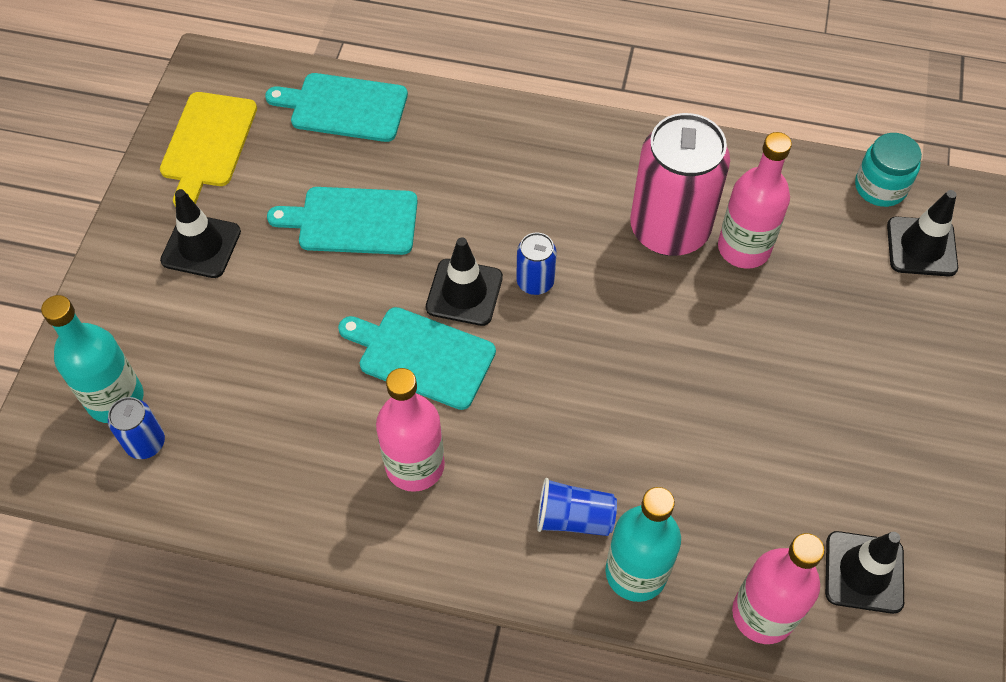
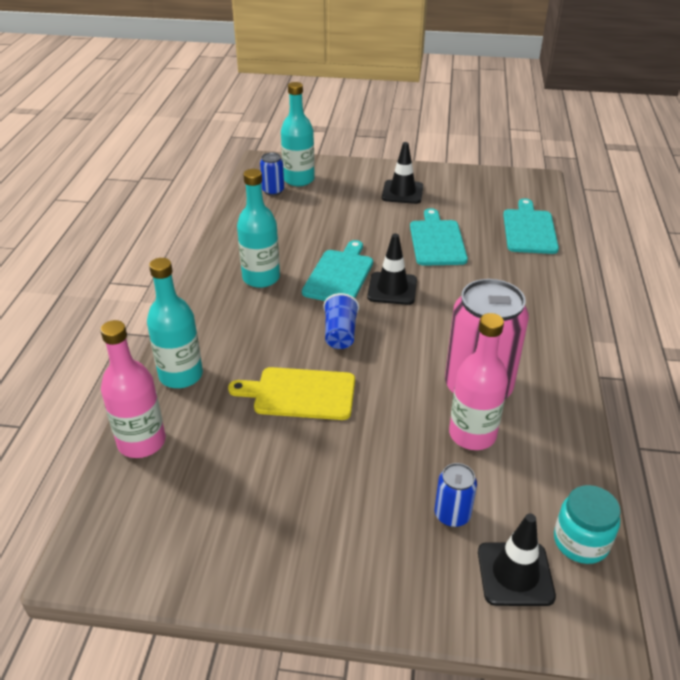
camera: 85 degrees right, 20 degrees down
(208, 144) = (477, 186): yellow cutting board -> yellow cutting board (300, 394)
(415, 465) = (261, 278): pink bottle -> turquoise bottle
(535, 282) = (408, 319): blue can -> blue can (452, 515)
(574, 518) = (223, 345): blue cup -> blue cup (340, 334)
(864, 572) = (167, 506): black traffic cone -> none

